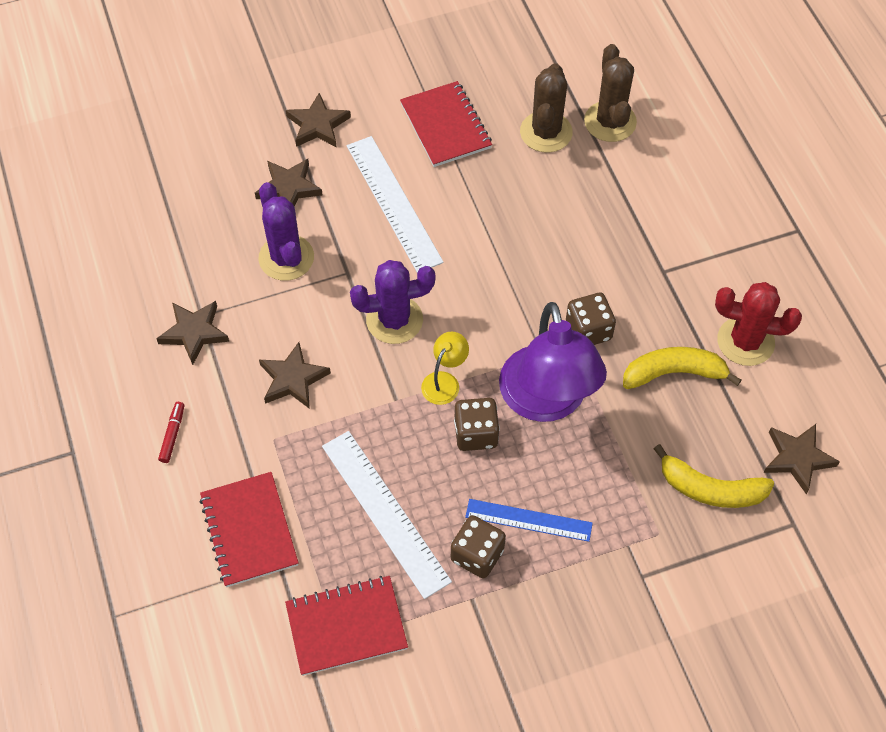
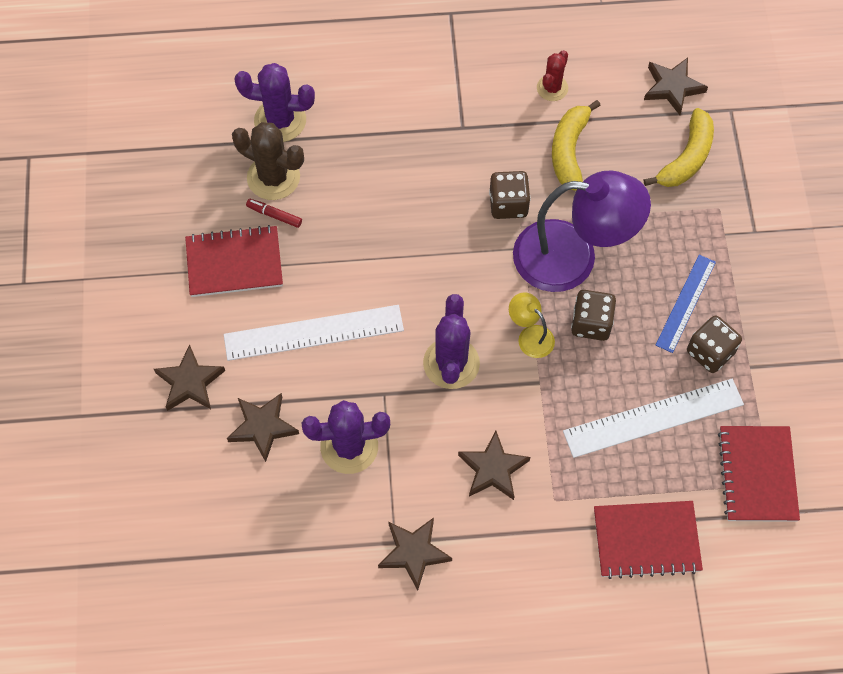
camera: 75 degrees left, 5 degrees up
(173, 434) = (527, 593): red marker -> red marker (274, 215)
(610, 122) = (280, 120): brown cactus -> purple cactus
(745, 341) = (552, 88): red cactus -> red cactus, size x0.61

